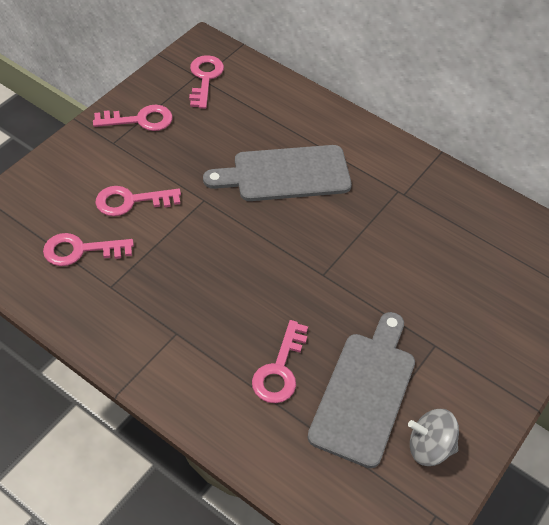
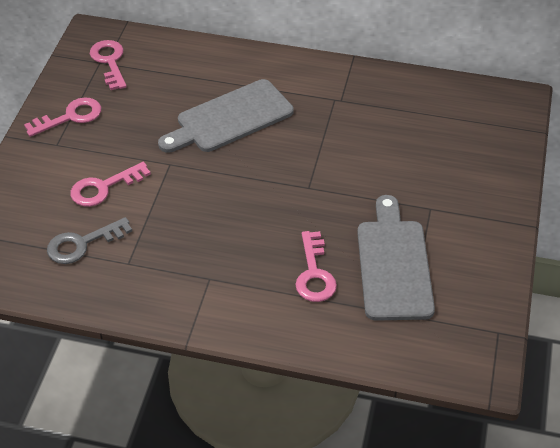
camera: 20 degrees left, 5 degrees down
(80, 250) = (82, 244): pink key -> grey key
(429, 447) = (466, 285): grey spinning top -> none

